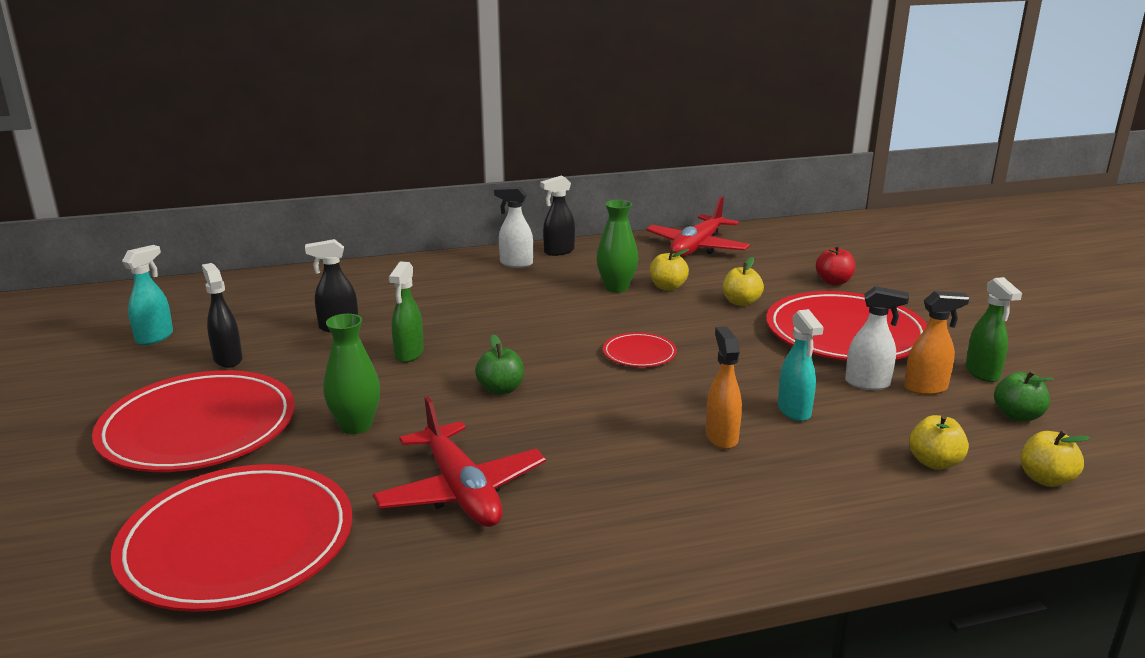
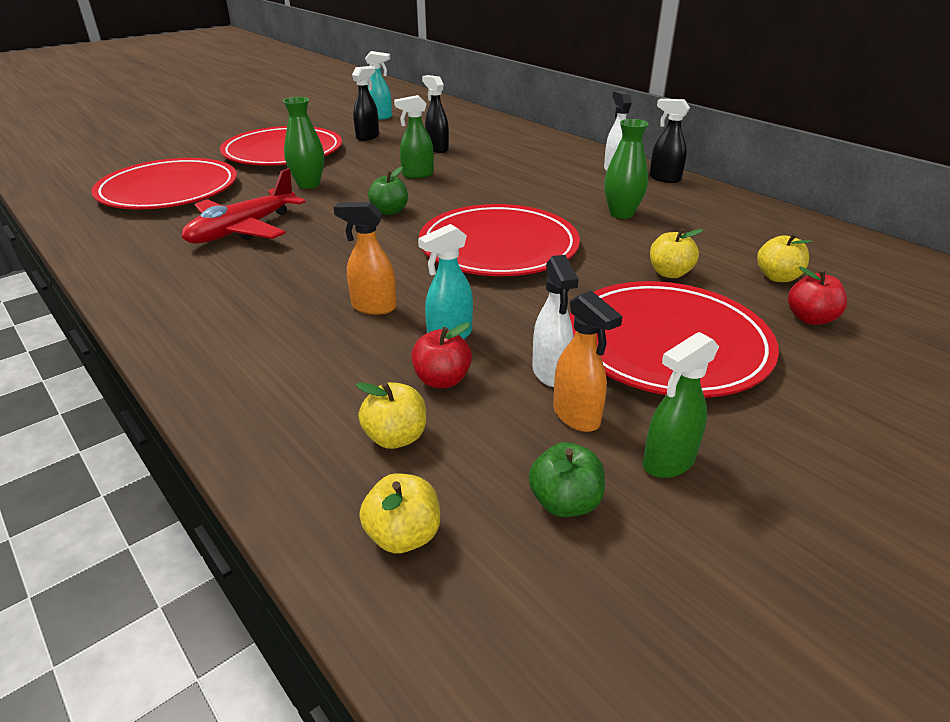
camera: 65 degrees right, 10 degrees up
(639, 353) = (498, 246): red plate -> red plate, size x2.23
(667, 287) = (655, 233): yellow apple -> yellow apple (777, 277)
(697, 247) = (777, 230): red plane -> none
(721, 437) = (373, 307): orange spray bottle -> orange spray bottle turned 135 degrees counterclockwise
(861, 428) = (442, 380): none -> red apple

